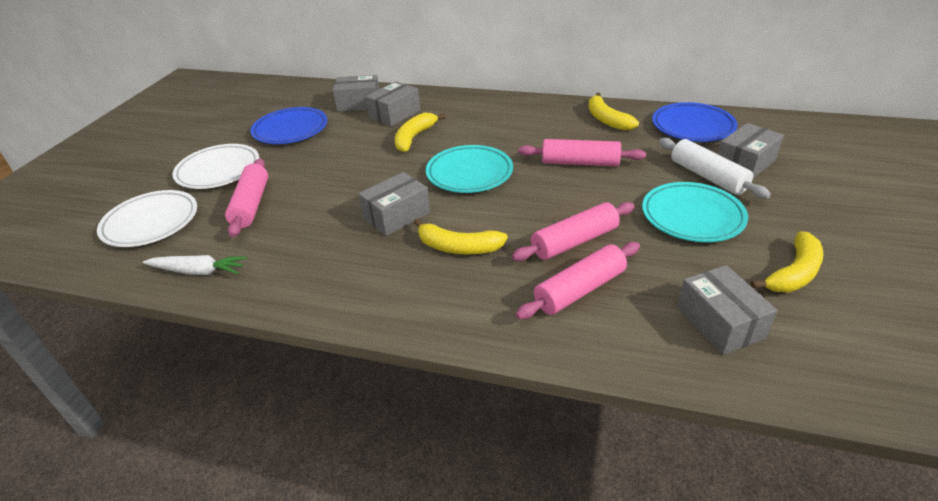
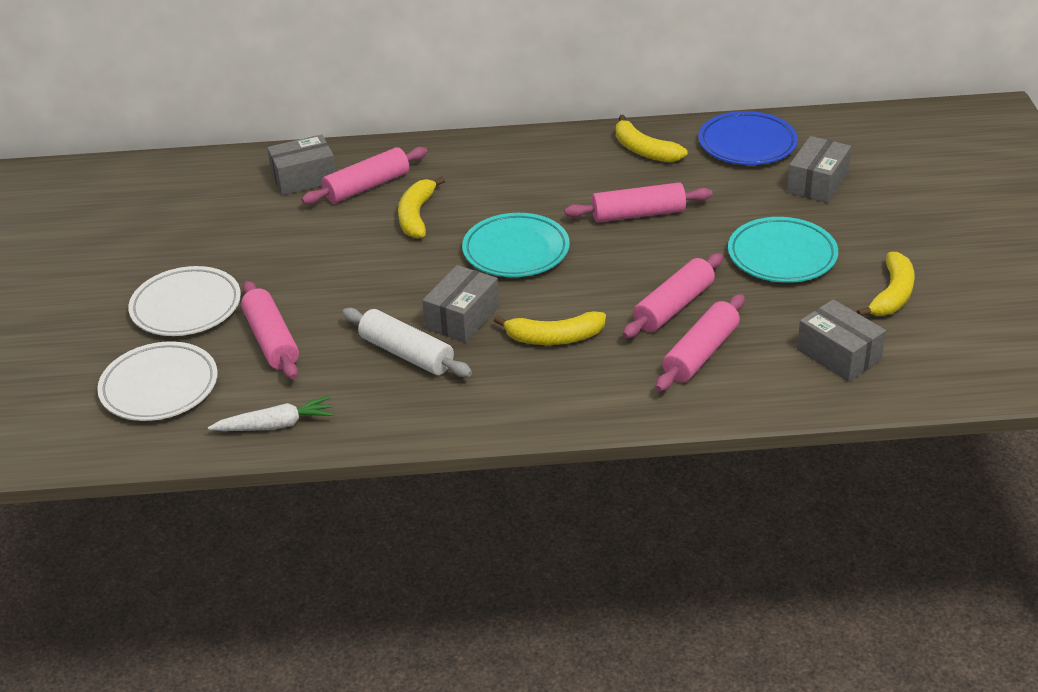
camera: 20 degrees left, 0 degrees up
(290, 130) = (237, 233): blue plate -> none
(395, 114) = (367, 186): grey box -> pink rolling pin
(707, 177) = (783, 206): white rolling pin -> white rolling pin (406, 354)

